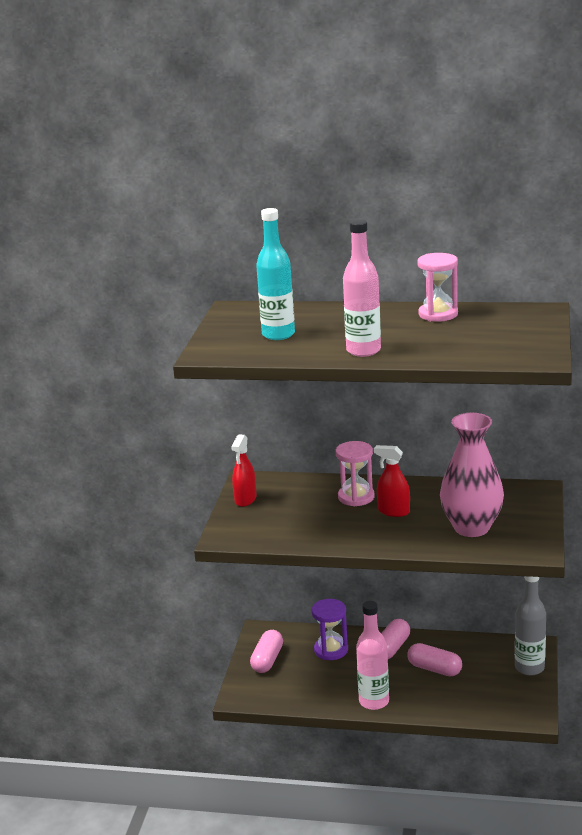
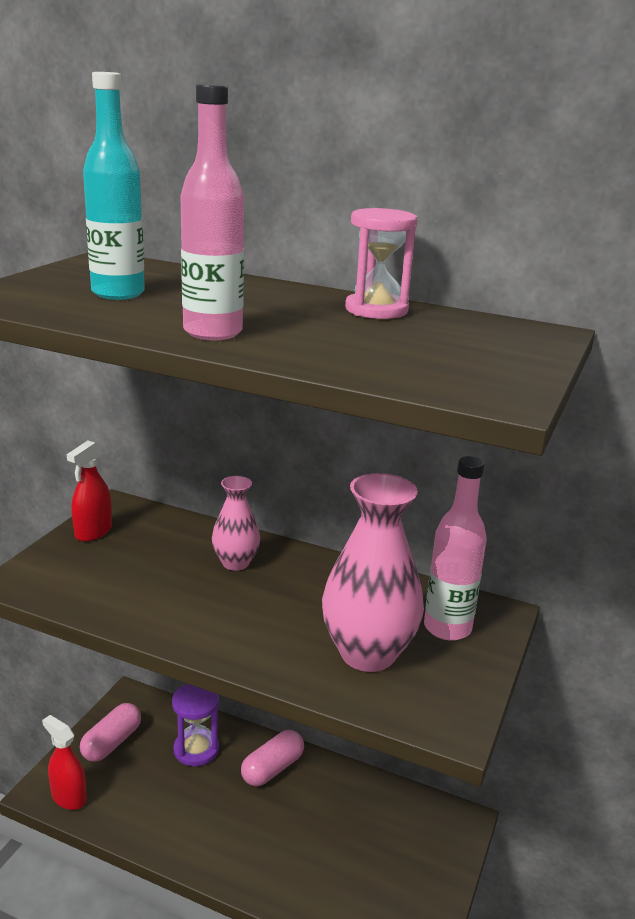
camera: 10 degrees right, 0 degrees up
(356, 497) = (235, 563): pink hourglass -> pink vase
(374, 701) = (206, 851): pink bottle -> pink bottle (447, 628)
(393, 511) = (271, 597): red spray bottle -> red spray bottle (68, 797)
(434, 669) = (312, 819): pink capsule -> none
(529, 668) = (441, 856): grey bottle -> none

